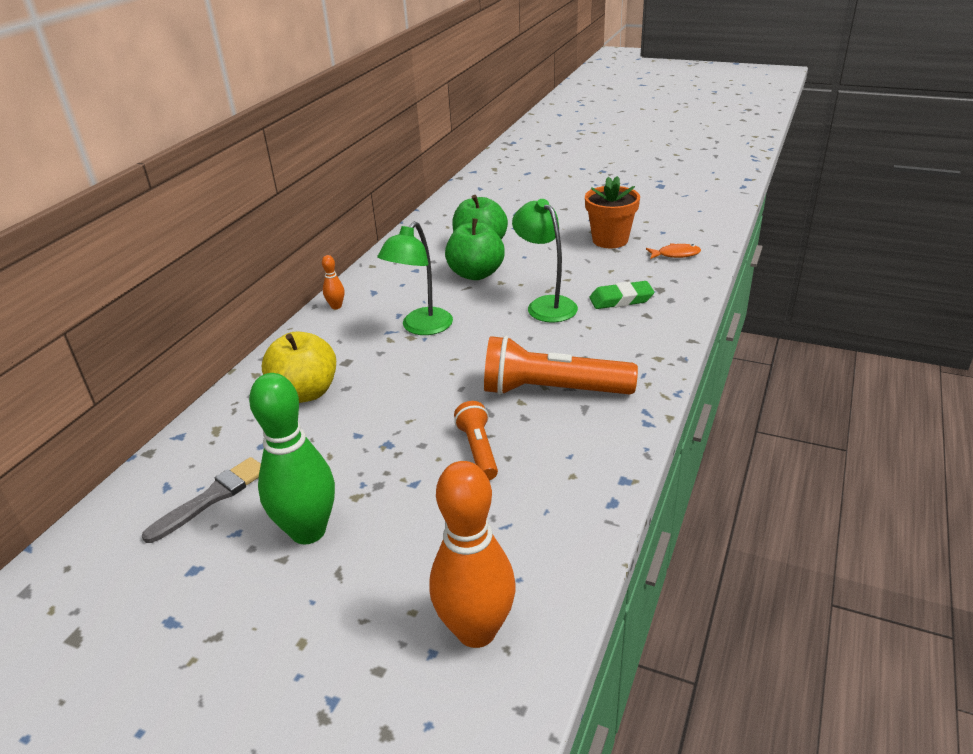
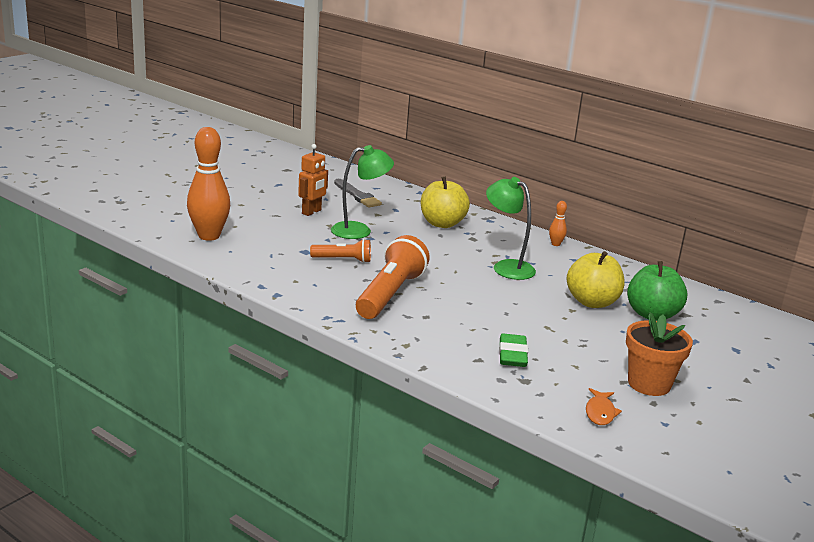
camera: 100 degrees right, 10 degrees down
(308, 531) = (312, 212): green bowling pin -> orange robot
(476, 274) = (592, 302): green apple -> yellow apple
(546, 305) = (519, 319): green lamp -> green lamp (359, 230)

